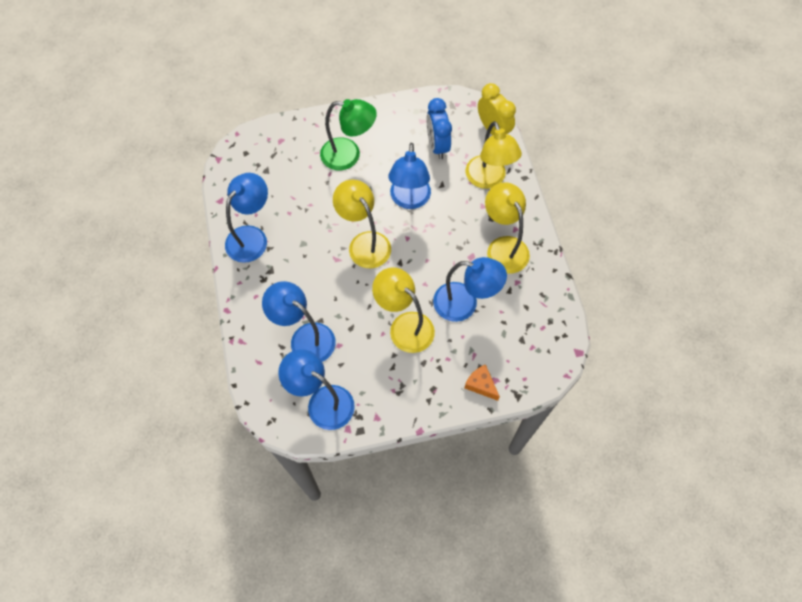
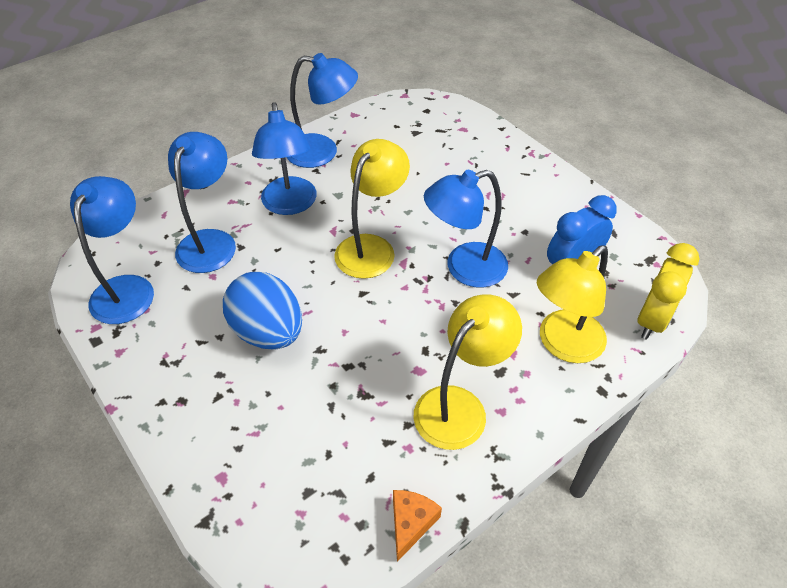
camera: 65 degrees right, 15 degrees down
(349, 155) = (487, 189): green lamp -> none
(404, 326) = (268, 332): yellow lamp -> blue egg
(464, 304) = (335, 390): blue lamp -> blue lamp (290, 205)
(481, 385) = (207, 460): orange cheese -> orange cheese (411, 523)

